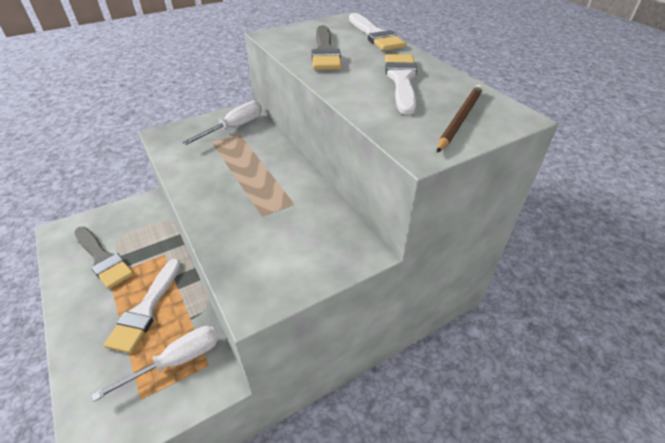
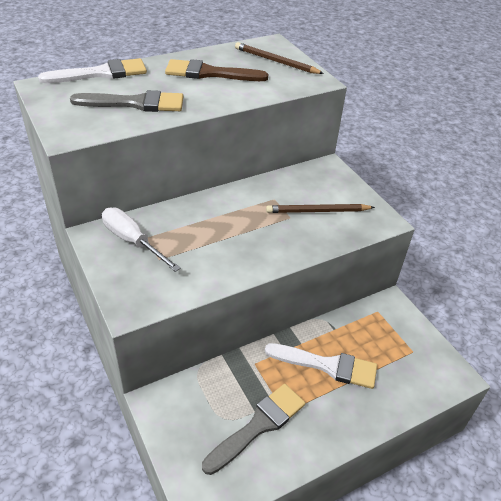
camera: 90 degrees left, 0 degrees up
(176, 361) = (377, 332): white screwdriver -> none
(272, 238) = (317, 211): none -> brown pencil
(401, 80) = (209, 73): white brush -> brown brush

